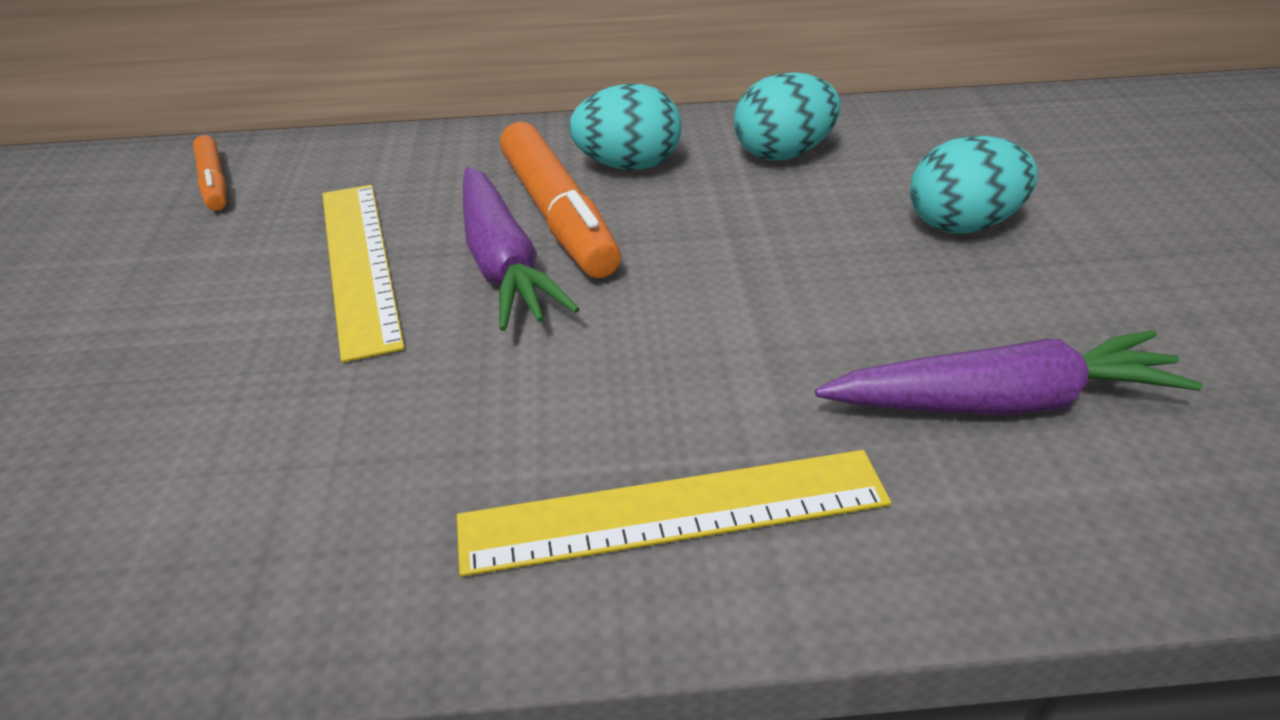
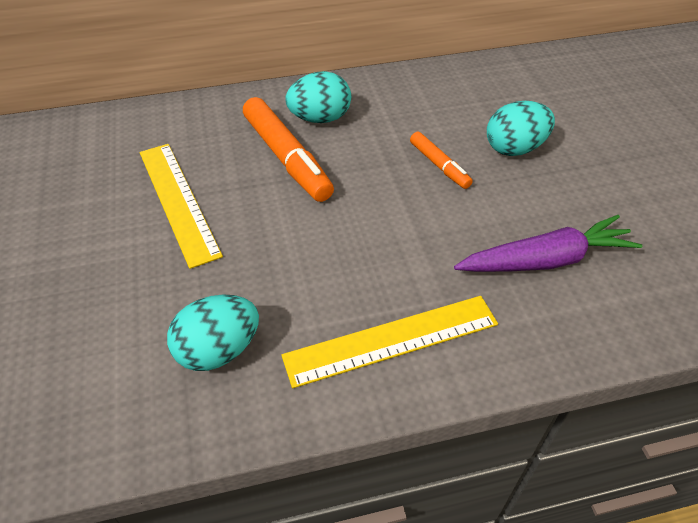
camera: 10 degrees left, 10 degrees up
(213, 183) = (66, 148): orange marker -> orange marker (439, 165)
(503, 263) = (263, 194): purple carrot -> none
(783, 154) = (408, 104): turquoise egg -> turquoise egg (219, 350)

